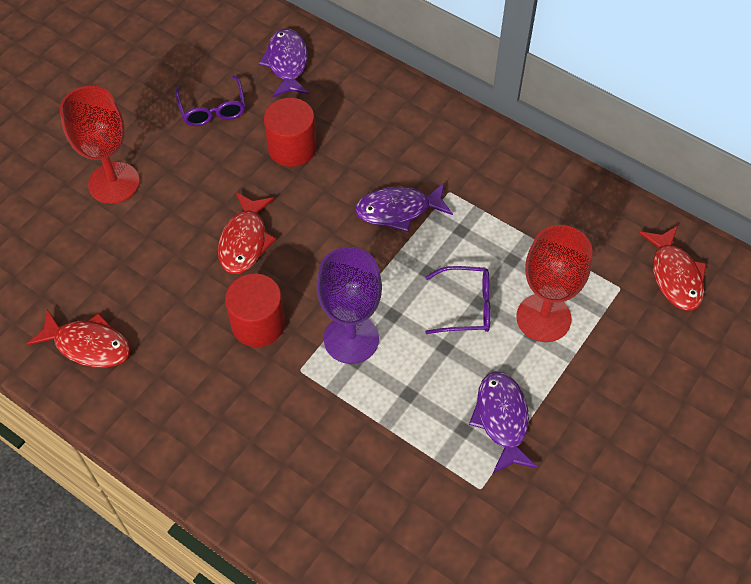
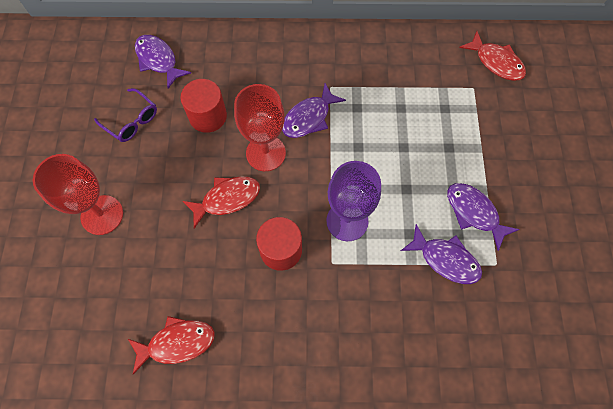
camera: 35 degrees left, 10 degrees up
(245, 241) = (227, 199): red fish -> red fish turned 90 degrees counterclockwise
(426, 445) = (445, 259): none -> purple fish
(466, 306) = (398, 155): purple glasses -> none
(543, 318) = (447, 133): red goblet -> red goblet (265, 153)

